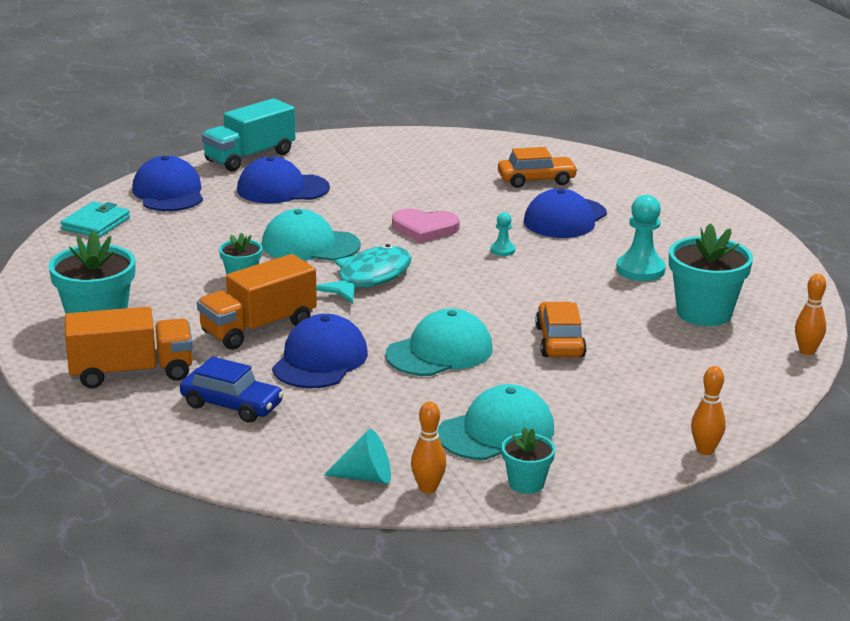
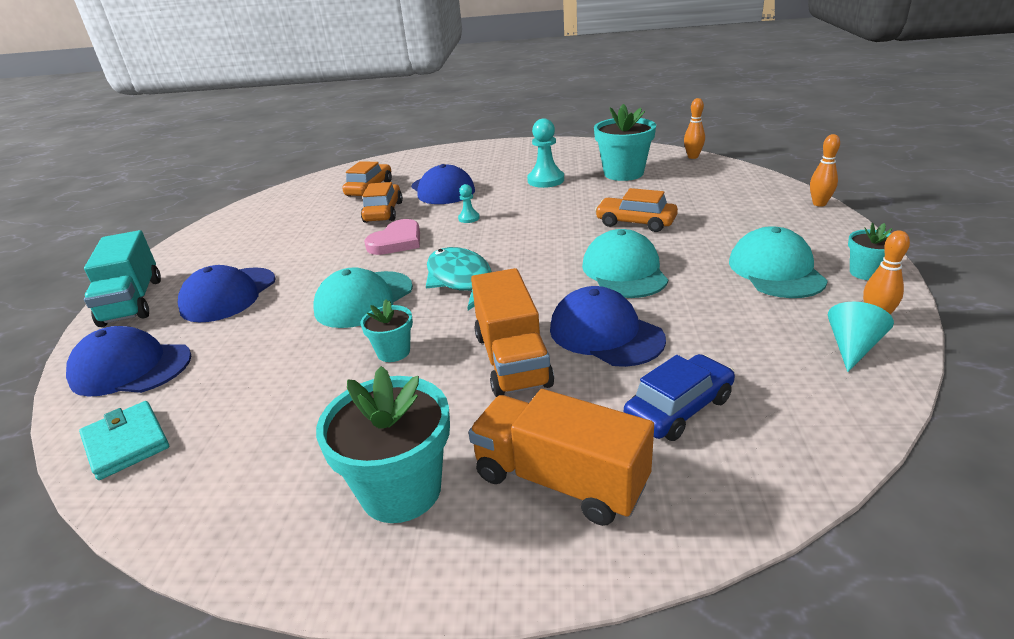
camera: 60 degrees left, 5 degrees up
(131, 373) = (560, 480): orange truck -> orange truck turned 75 degrees counterclockwise
(484, 204) = (383, 212): none -> orange car

